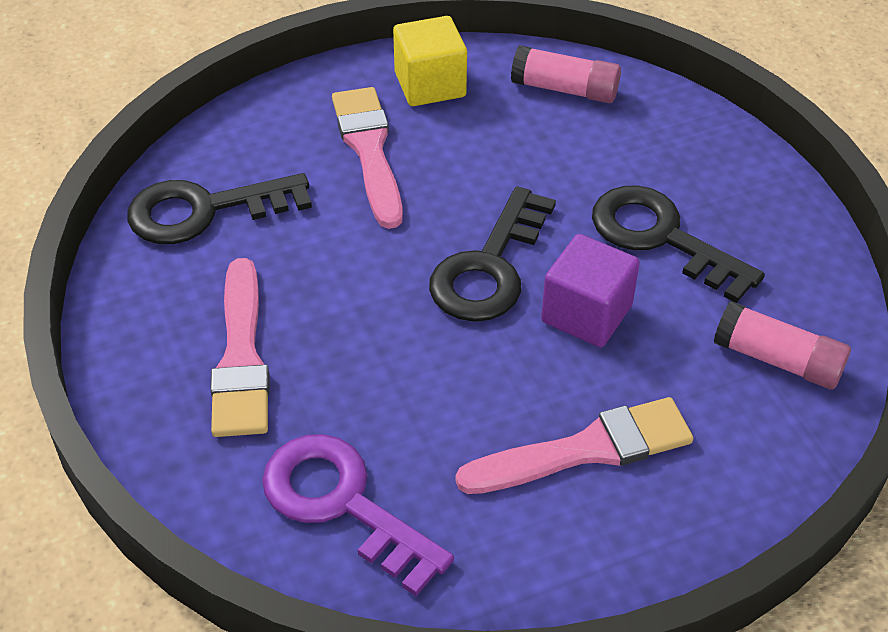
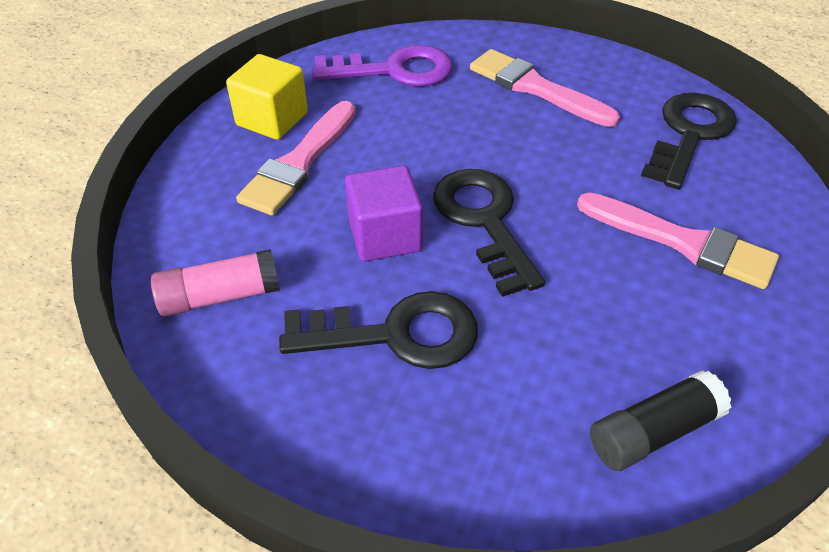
camera: 135 degrees right, 0 degrees up
(430, 85) = (748, 336): yellow cube -> yellow cube (272, 119)
(564, 89) = (653, 432): pink glue stick -> black glue stick

